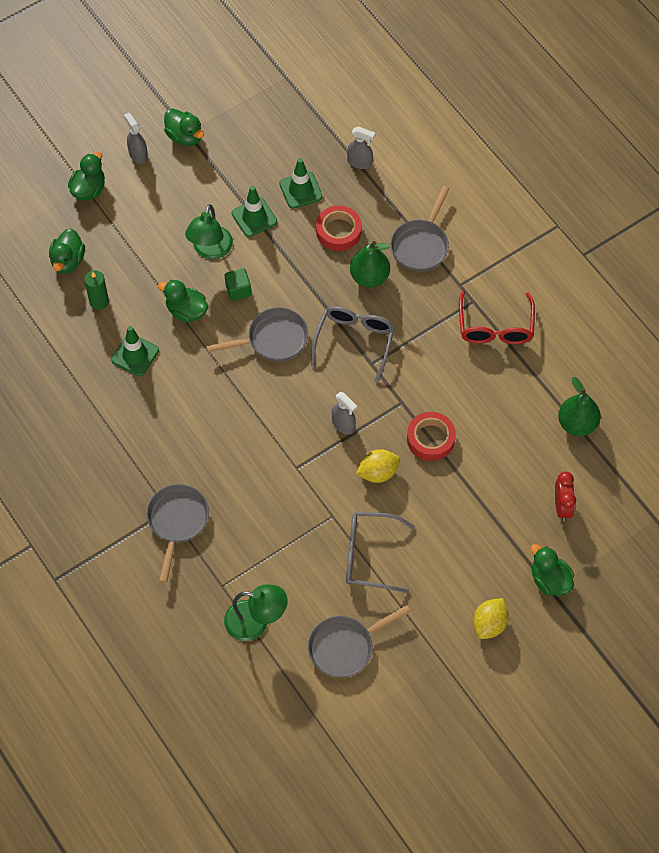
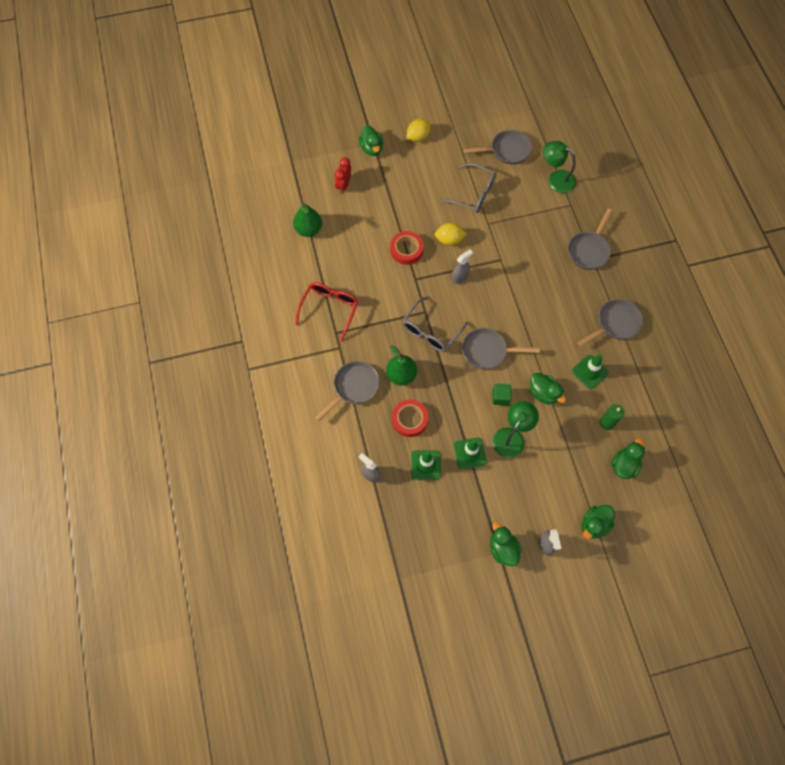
camera: 160 degrees left, 5 degrees up
(116, 428) = (615, 324): none -> grey pan
(343, 424) = (460, 277): grey spray bottle -> grey spray bottle turned 75 degrees clockwise

